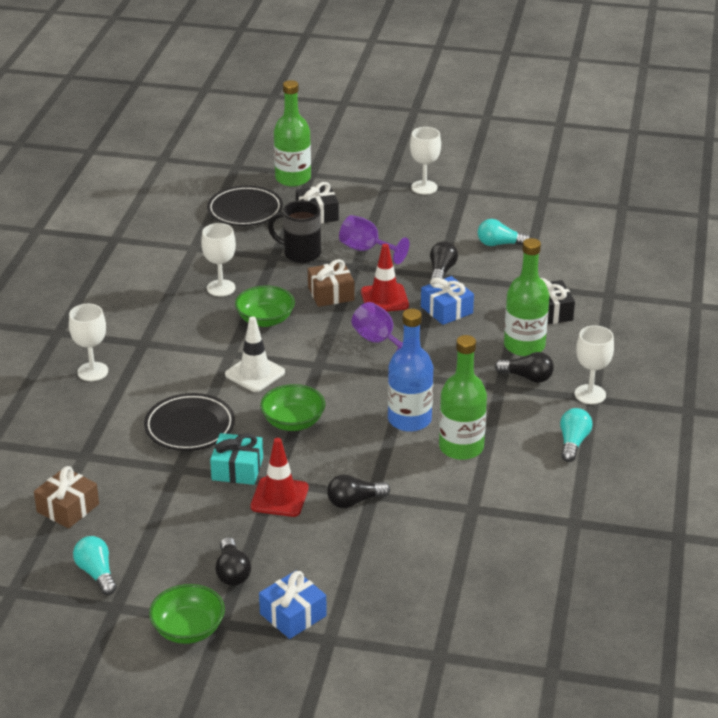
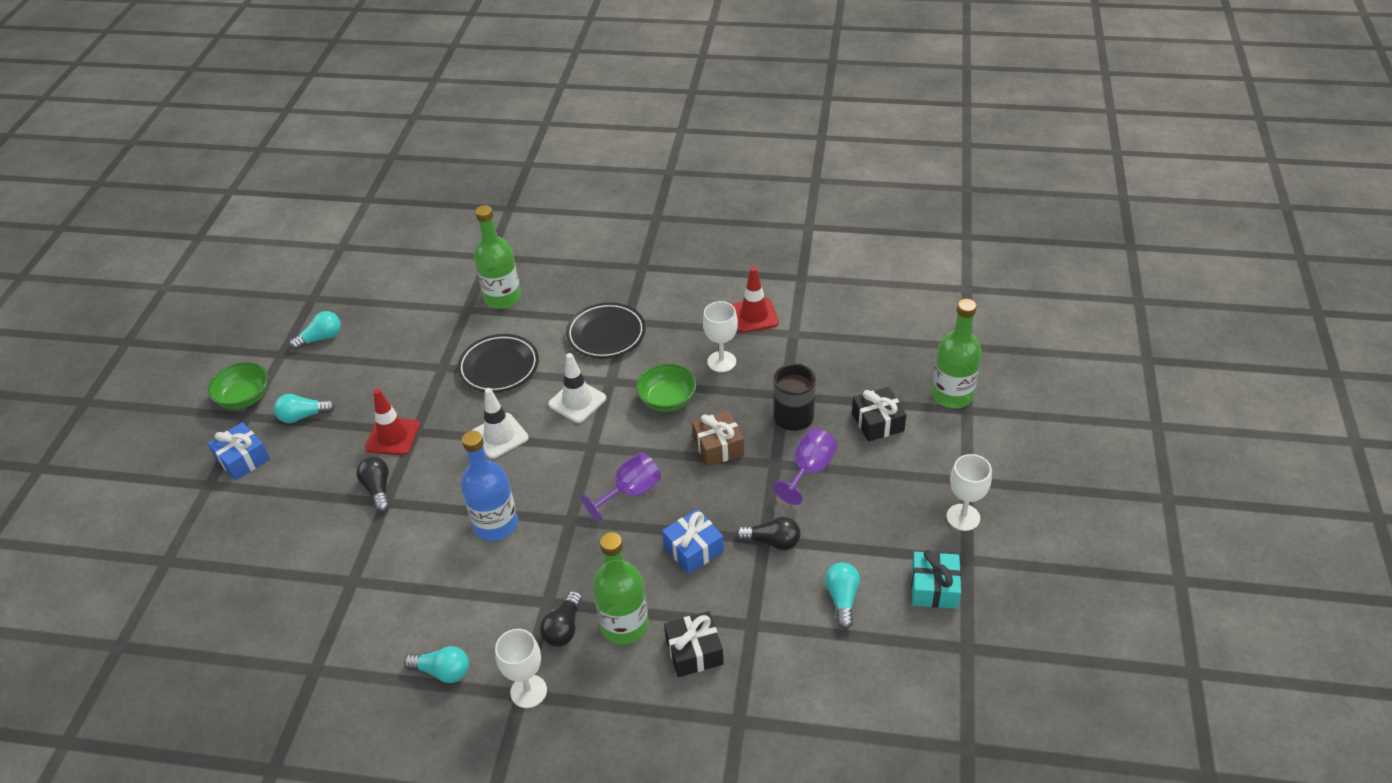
camera: 90 degrees right, 10 degrees up
(68, 508) = (401, 311): brown gift -> none
(92, 371) = (583, 296): white goblet -> none
(232, 572) = (303, 416): black light bulb -> turquoise light bulb
(237, 469) = (436, 405): turquoise gift -> turquoise gift (934, 588)
(245, 210) = (873, 363): black plate -> black plate (606, 334)
(293, 422) = (499, 436): green bowl -> white traffic cone
(384, 299) = (712, 492): red traffic cone -> red traffic cone (754, 315)
(461, 447) = (446, 569): green bottle -> green bottle (502, 298)

